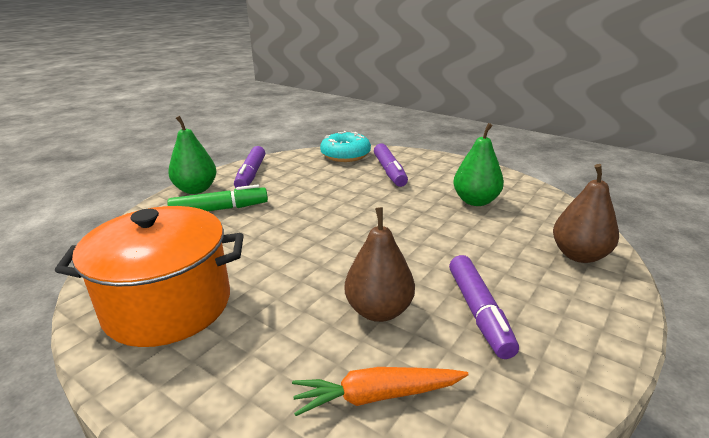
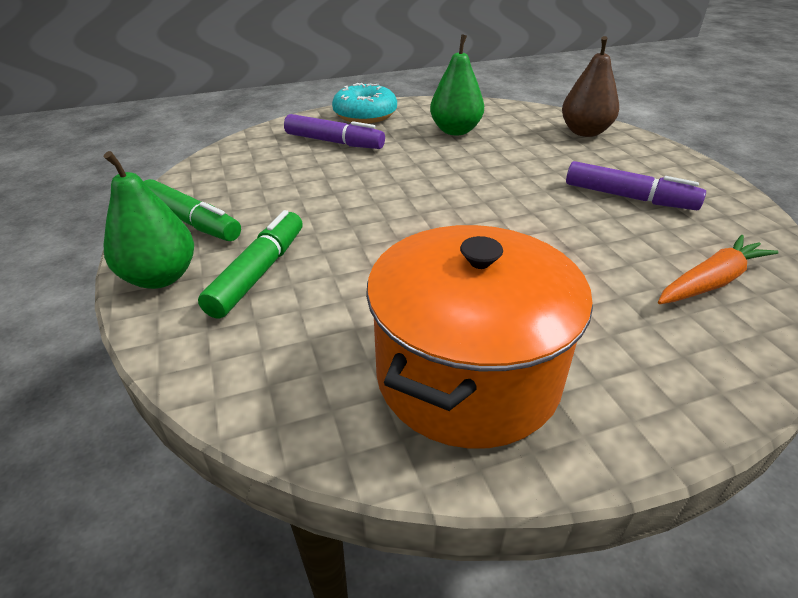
camera: 55 degrees left, 10 degrees up
(251, 175) = (191, 221): purple marker -> green marker
(345, 155) = (250, 148): turquoise donut -> turquoise donut (365, 115)
(376, 396) = (711, 282): orange carrot -> orange carrot turned 150 degrees counterclockwise
(379, 311) = (592, 239): brown pear -> none

